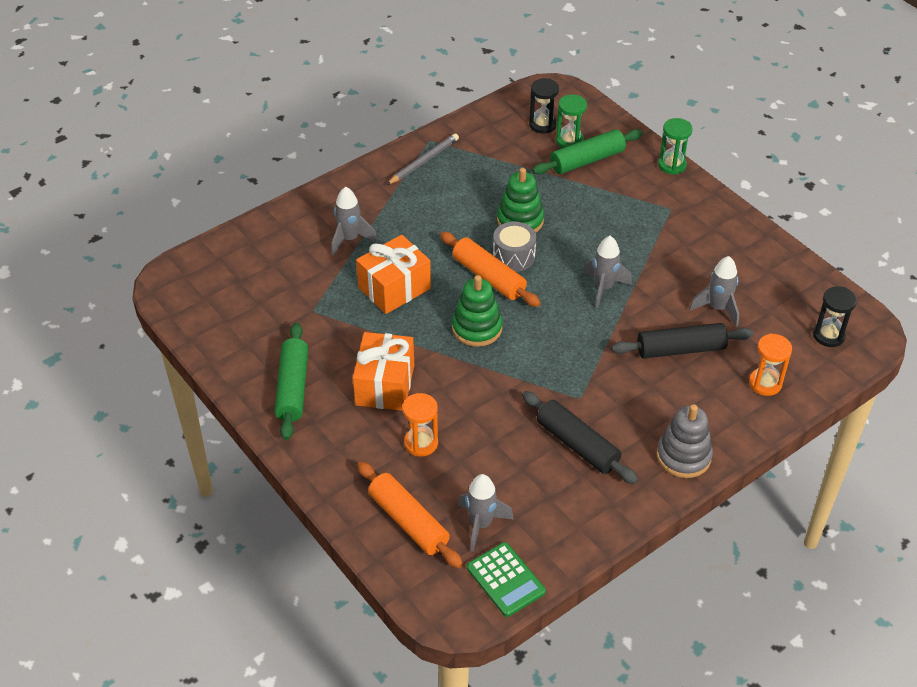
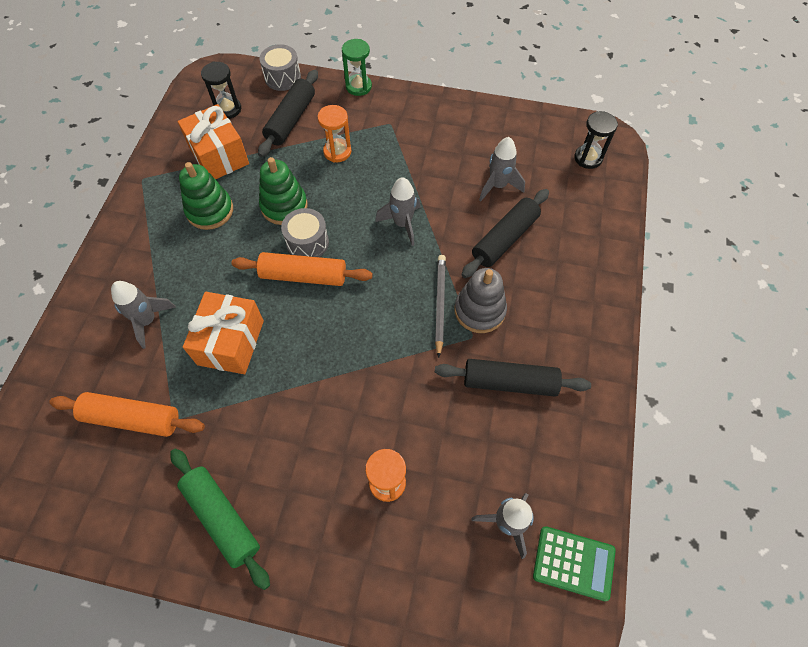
camera: 40 degrees left, 15 degrees up
(385, 385) = (305, 448): orange gift -> orange gift (219, 156)
(408, 521) = (446, 574): orange rolling pin -> orange rolling pin (132, 418)
(424, 161) = (153, 202): grey pencil -> grey pencil (440, 304)
(477, 328) = (335, 331): green stacking toy -> green stacking toy (210, 211)
(569, 141) = (262, 111): green hourglass -> none
(587, 160) = (291, 120): green rolling pin -> black rolling pin
(612, 124) = (282, 77): none -> grey drum
(683, 456) = (591, 332): grey stacking toy -> grey stacking toy (479, 310)
(765, 383) = (585, 226): orange hourglass -> orange hourglass (337, 152)

